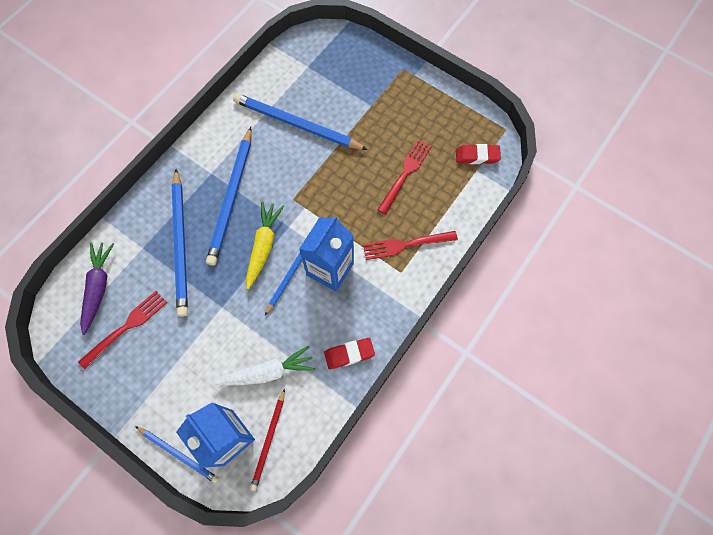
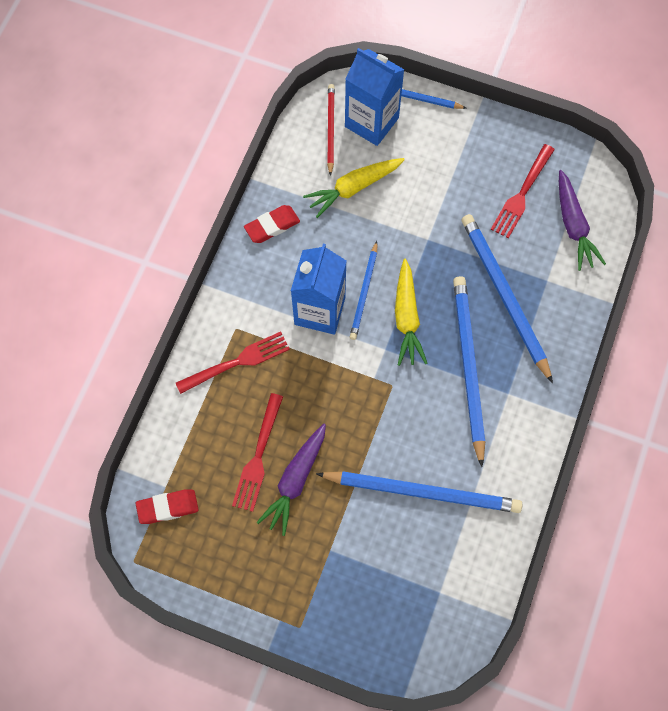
camera: 165 degrees right, 0 degrees up
(267, 372) = (354, 188): white carrot -> yellow carrot
(382, 152) = (296, 480): none -> purple carrot

